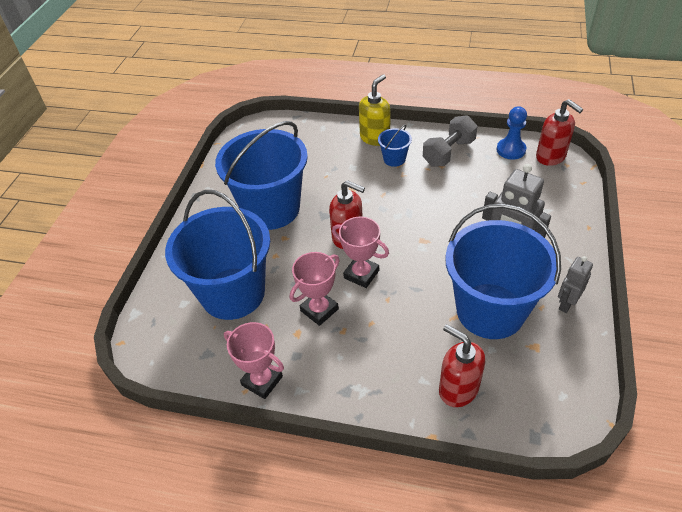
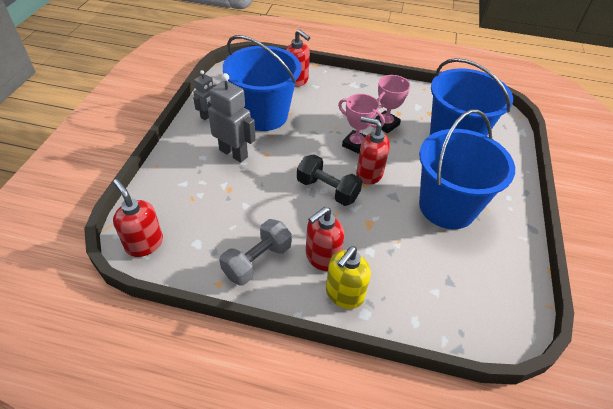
camera: 175 degrees right, 0 degrees up
(262, 381) = (415, 92): pink trophy -> none
(393, 215) = (327, 190): none -> black dumbbell
(394, 159) = (322, 257): blue bucket -> red soap dispenser
(511, 150) = (184, 258): blue pawn -> none

